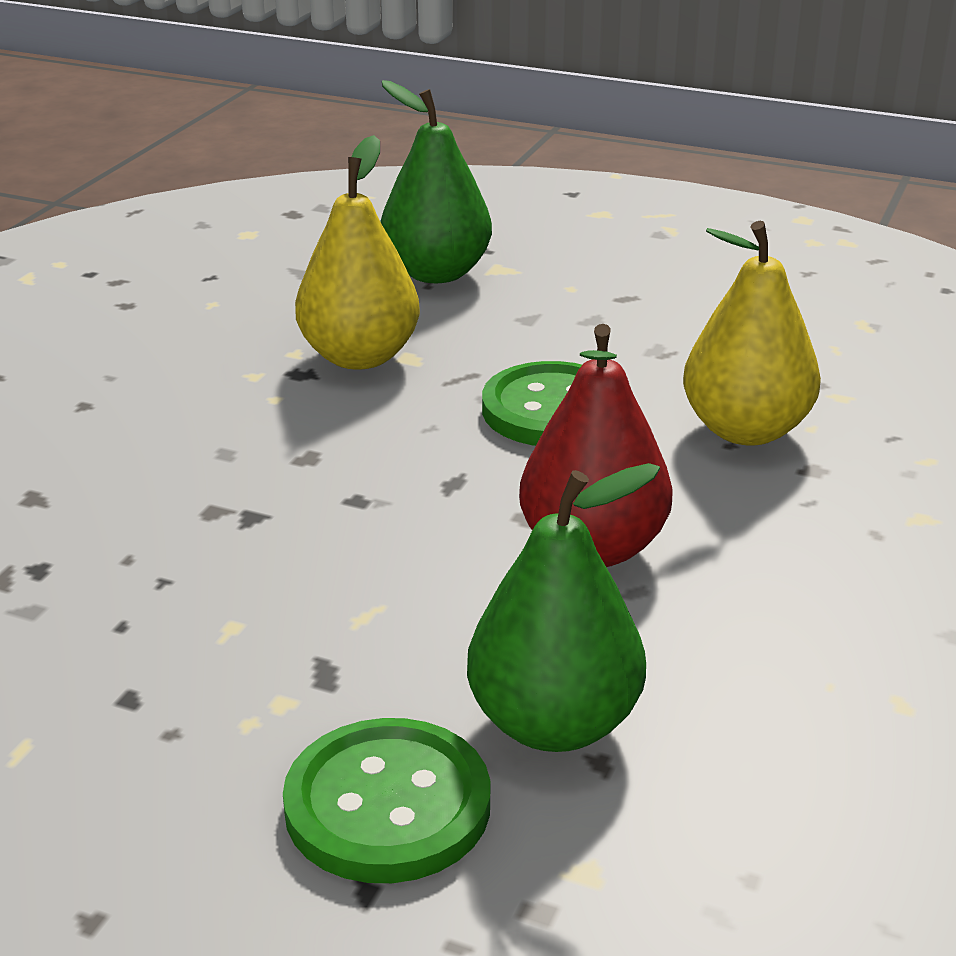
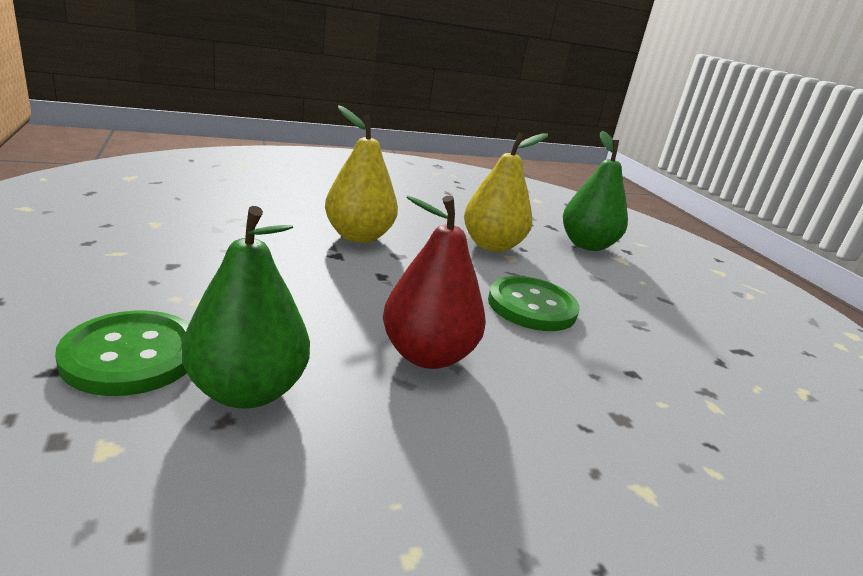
camera: 45 degrees right, 5 degrees down
(746, 430) = (616, 377): yellow pear -> yellow pear (358, 236)

